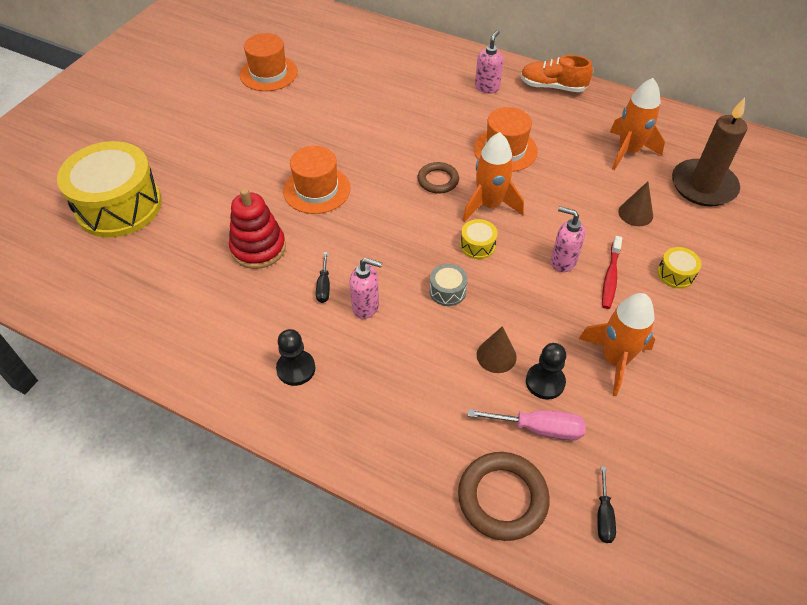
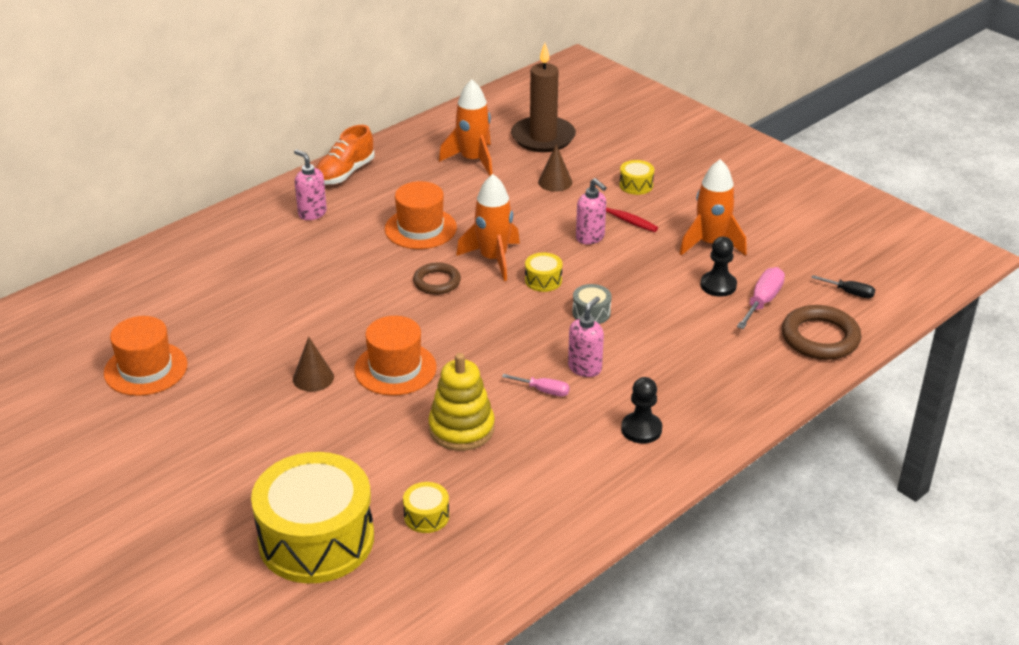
camera: 70 degrees left, 15 degrees down
(153, 256) = (426, 516): none -> yellow drum
(258, 248) = (461, 429): red stacking toy -> yellow stacking toy
(324, 286) = (544, 391): black screwdriver -> pink screwdriver
(496, 356) = (679, 304): brown cone -> brown cone (313, 378)
(563, 261) = (590, 238): pink soap dispenser -> pink soap dispenser turned 90 degrees counterclockwise

